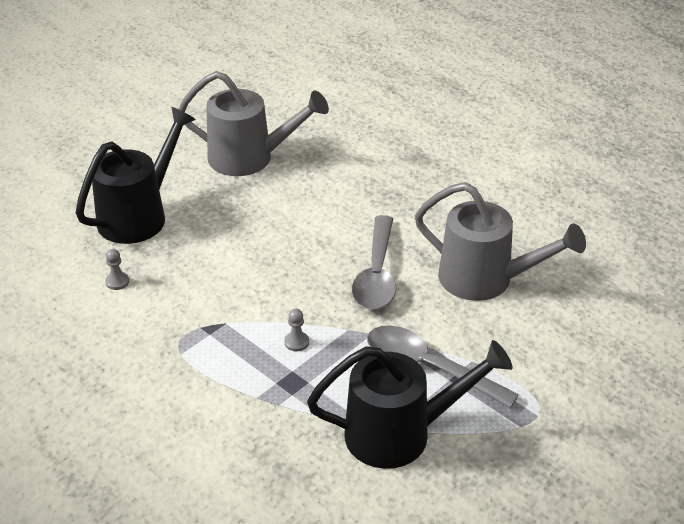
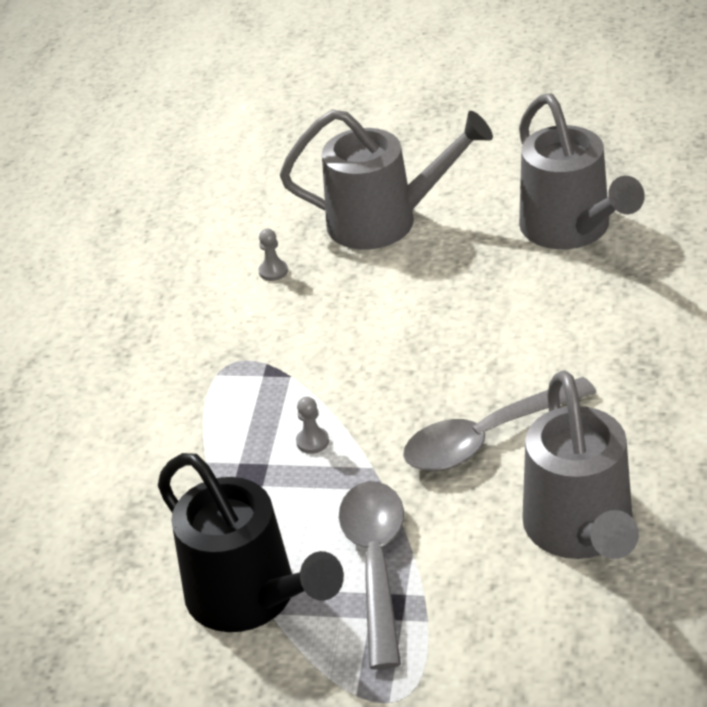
camera: 60 degrees right, 0 degrees up
(140, 215) = (386, 221): black watering can -> grey watering can

